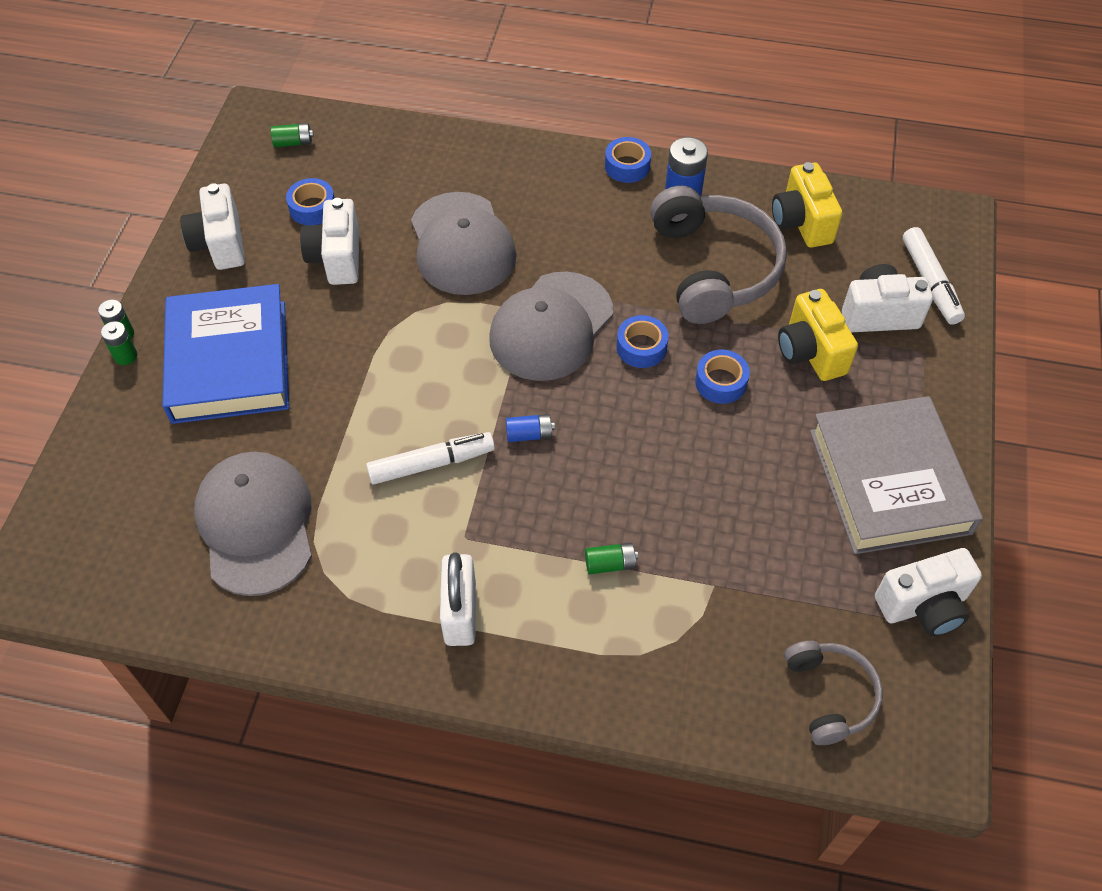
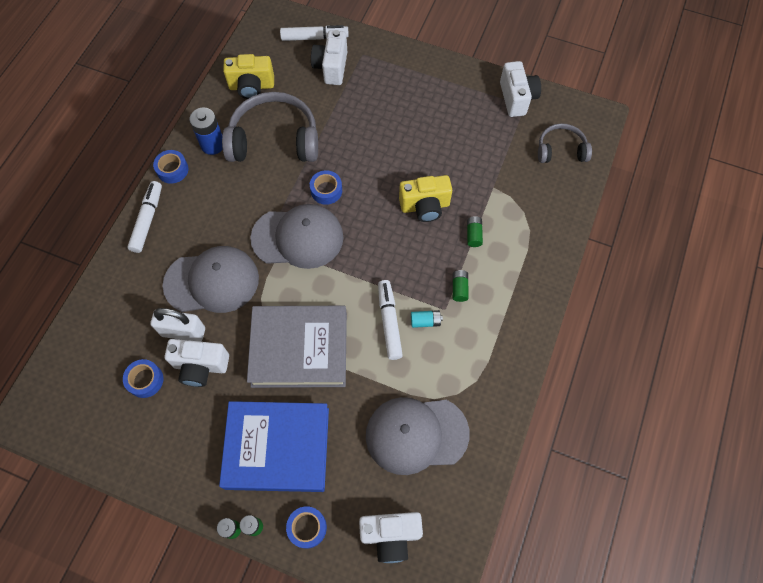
camera: 80 degrees left, 10 degrees up
(220, 244) = (161, 452): white camera -> white camera (390, 535)
(293, 142) = (69, 390): green battery -> green battery (459, 288)
(439, 512) = (425, 321): none -> turquoise battery
(460, 613) = (495, 318): white padlock -> white padlock (183, 332)
(529, 434) = (378, 263): blue battery -> none
(542, 158) = (147, 220): none -> white marker
(551, 326) = (298, 237): grey cap -> grey cap turned 45 degrees counterclockwise
(720, 382) = (361, 155): blue tape -> blue tape (307, 527)
(810, 352) = (350, 106): yellow camera -> yellow camera (425, 206)
(889, 481) = (442, 92): grey book -> grey book (299, 349)

